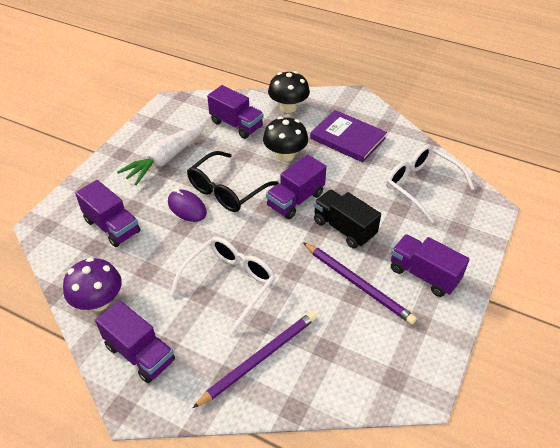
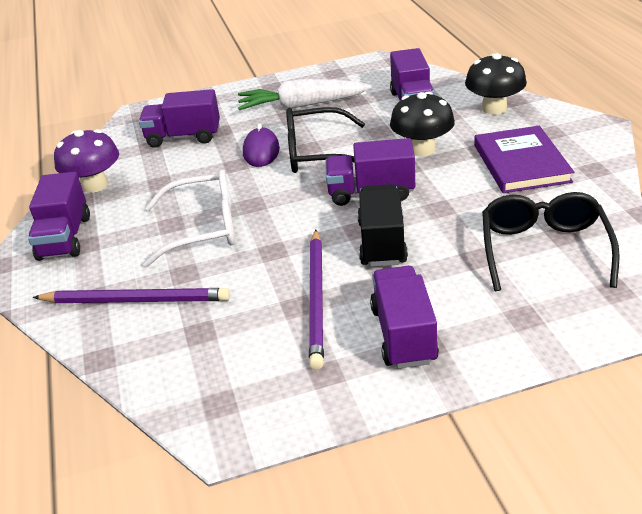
camera: 50 degrees right, 10 degrees down
(112, 226) = (183, 137): purple truck -> purple truck turned 90 degrees clockwise
(421, 186) = (543, 249): white glasses -> black glasses

